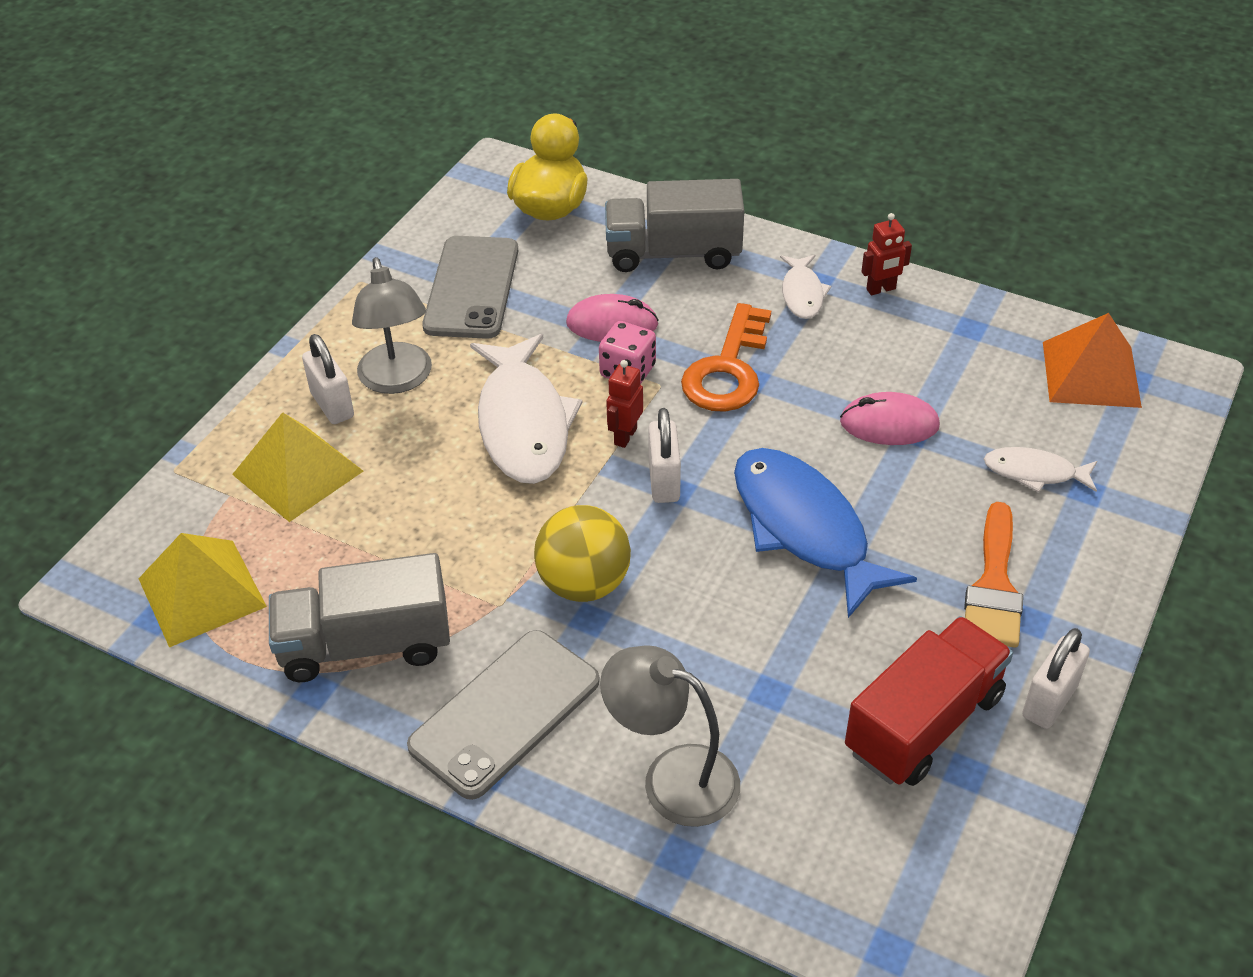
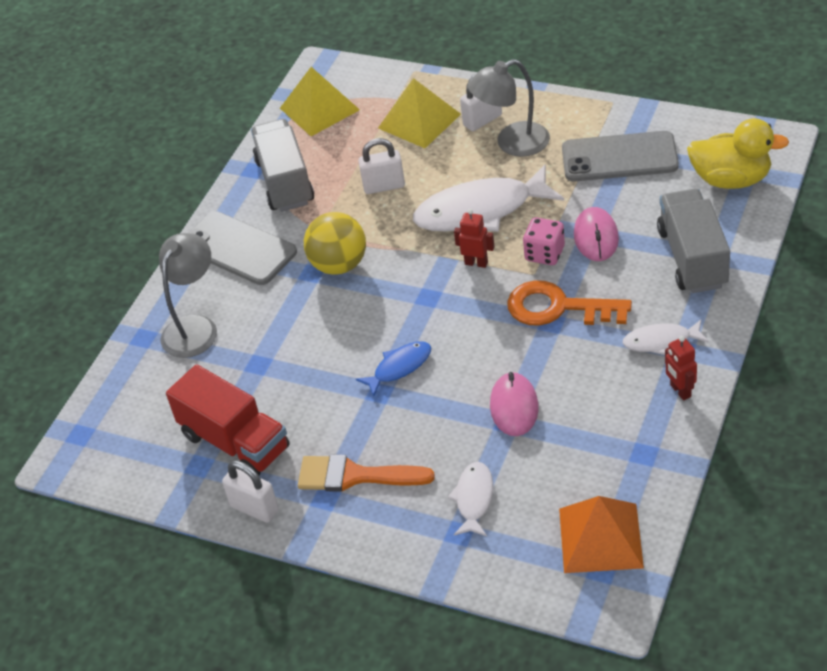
camera: 90 degrees right, 0 degrees up
(664, 481) = (435, 289): white padlock -> white padlock (384, 186)
(804, 528) = (399, 367): blue fish -> blue fish, size x0.51

